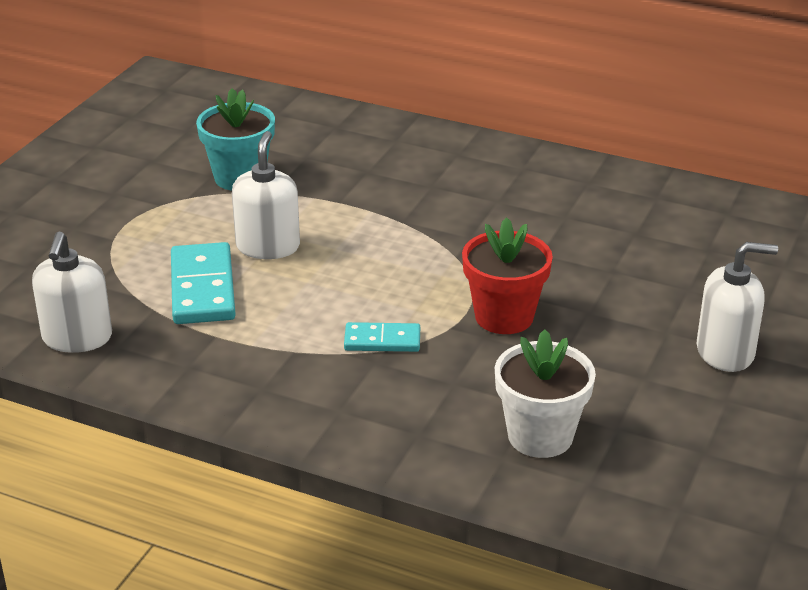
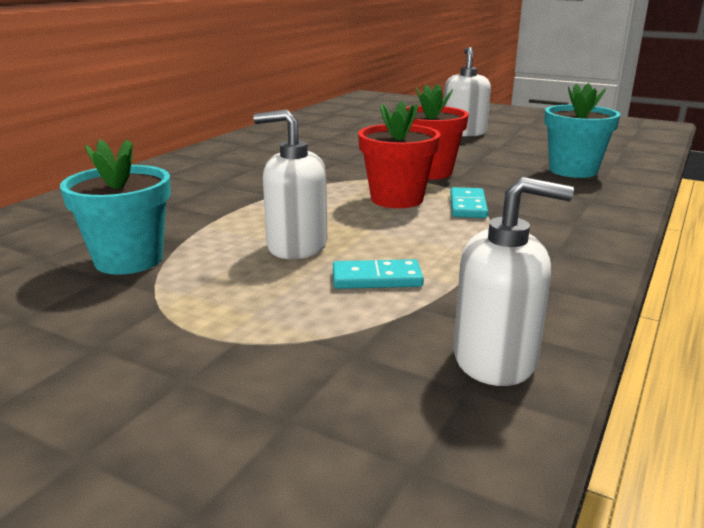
camera: 85 degrees left, 10 degrees down
(203, 288) = (377, 278): turquoise domino -> turquoise domino, size x0.59
(398, 295) = (397, 199): none -> red flower pot
(540, 436) = (573, 170): white flower pot -> turquoise flower pot

